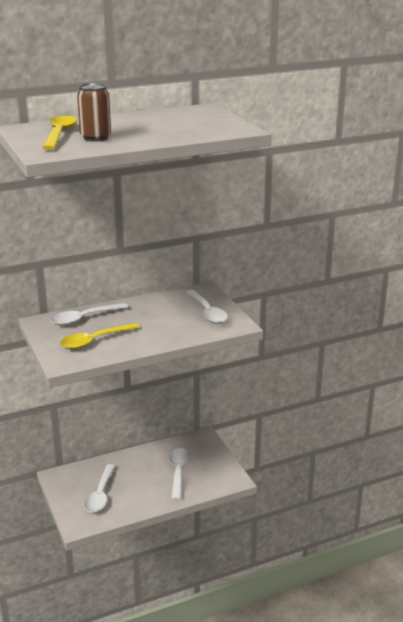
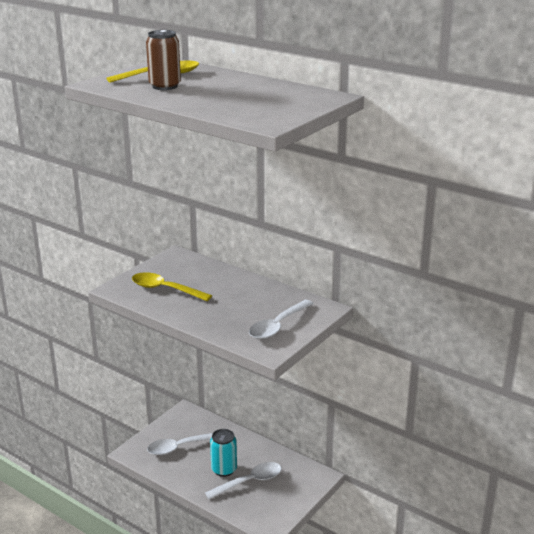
camera: 60 degrees right, 0 degrees up
(84, 318) = (201, 271): white spoon -> none
(152, 480) = (224, 469): none -> turquoise can

